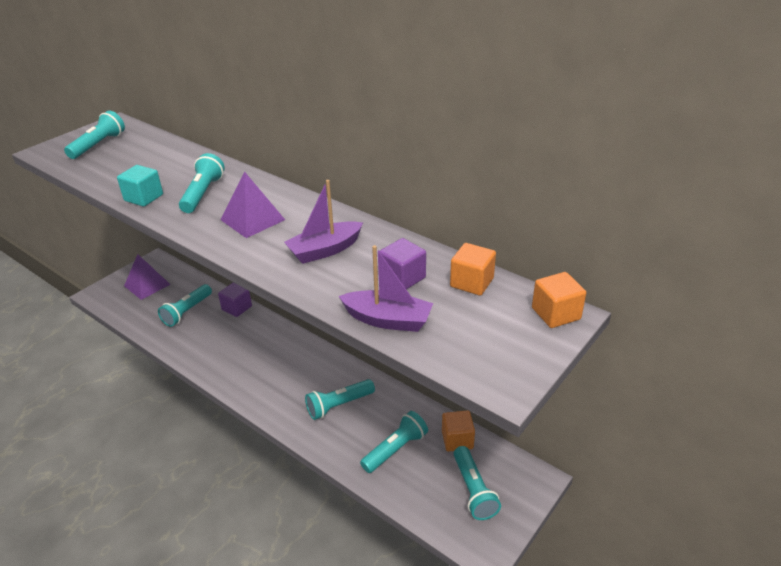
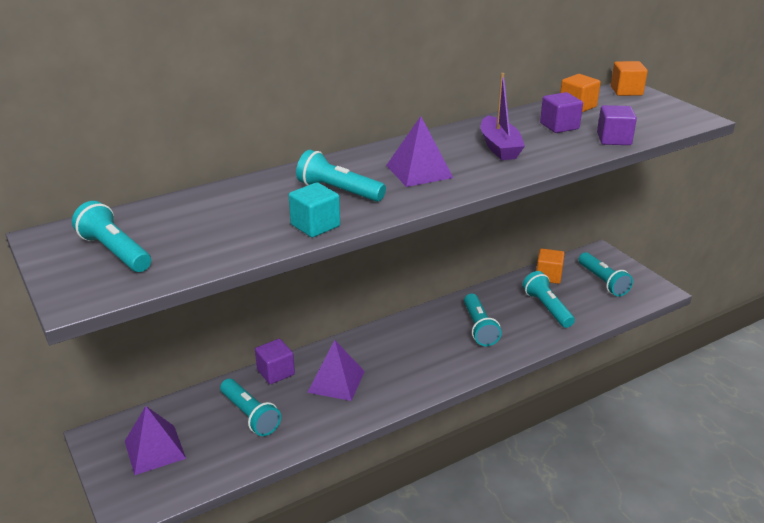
camera: 70 degrees left, 5 degrees down
(235, 340) = (336, 381): none -> purple pyramid
(388, 320) = (614, 139): purple boat -> purple cube
(473, 490) = (603, 282): turquoise flashlight -> turquoise flashlight turned 60 degrees clockwise

